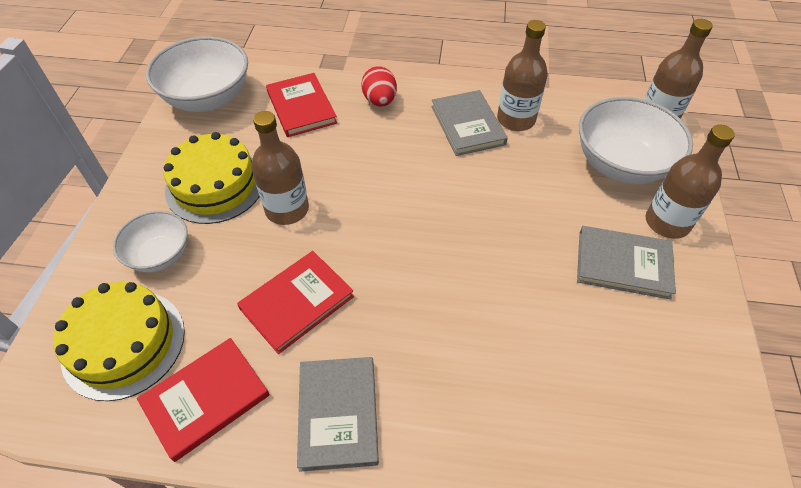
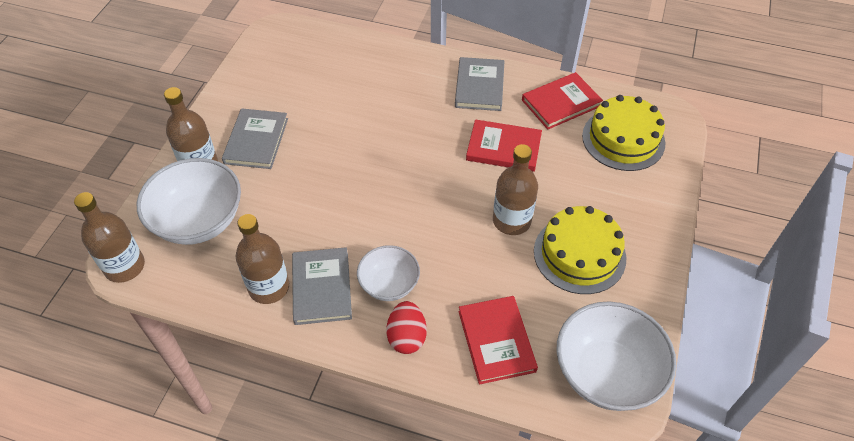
camera: 170 degrees left, 0 degrees up
(160, 255) = (614, 196): white bowl -> white bowl (389, 284)
(297, 303) = (503, 148): red book -> red book turned 45 degrees clockwise
(623, 264) = (256, 141): grey book -> grey book turned 75 degrees clockwise

